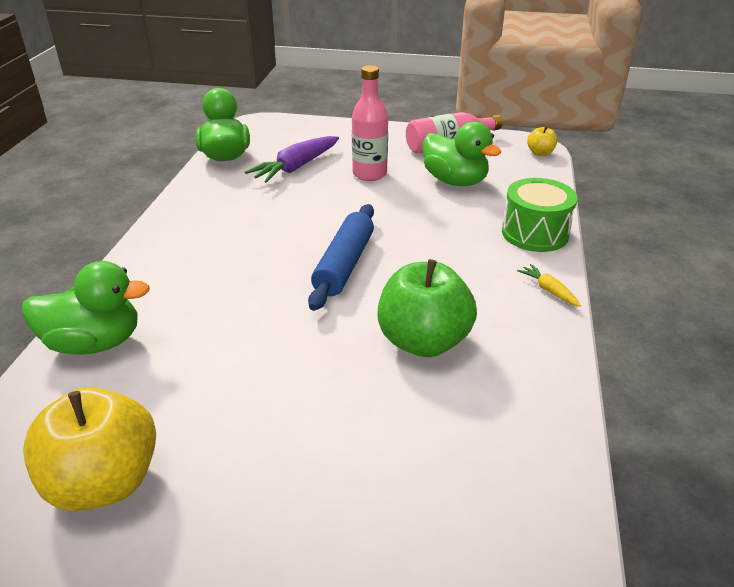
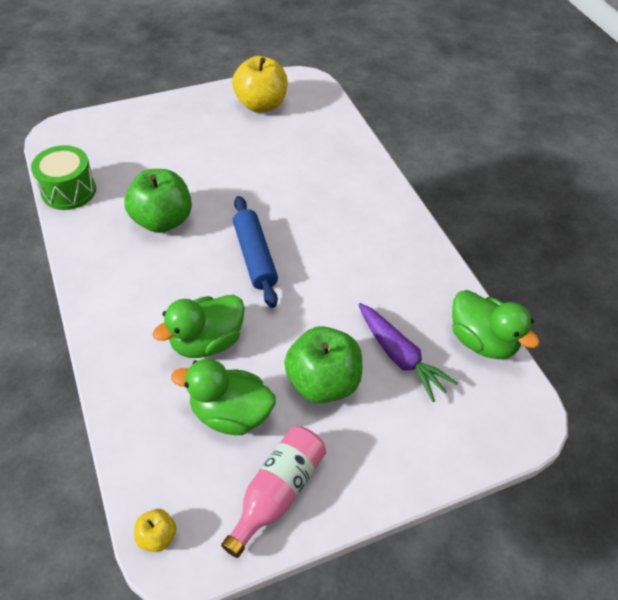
camera: 145 degrees right, 15 degrees up
(94, 343) = (343, 147): green duck -> green duck (207, 341)
(296, 167) = (400, 356): purple carrot -> purple carrot turned 135 degrees clockwise
(369, 174) = (322, 382): pink bottle -> green apple
(535, 233) = (120, 363): green drum -> green drum (69, 191)
(548, 290) = (92, 298): yellow carrot -> none

